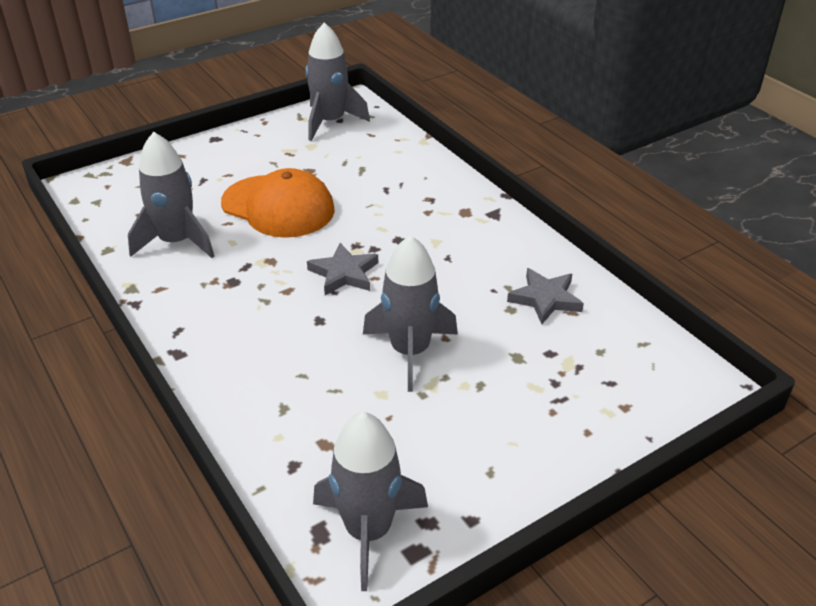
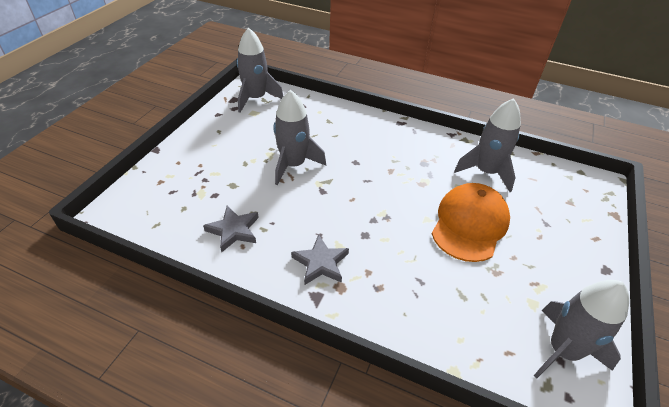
camera: 145 degrees right, 5 degrees up
(278, 206) = (469, 224): orange cap -> orange cap turned 120 degrees clockwise
(344, 273) = (372, 193): grey star -> grey star (321, 263)

